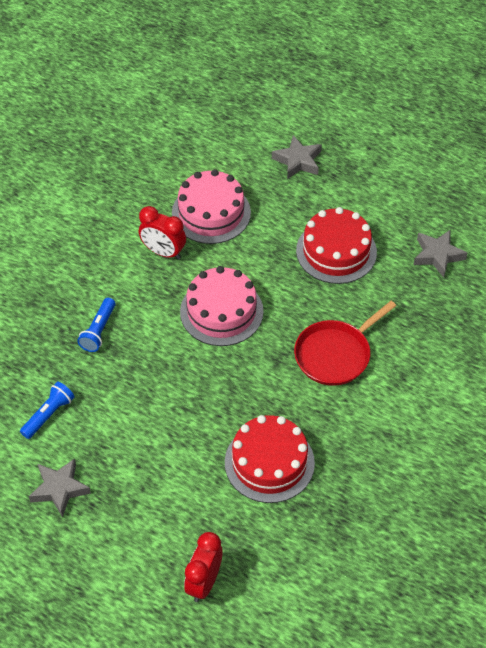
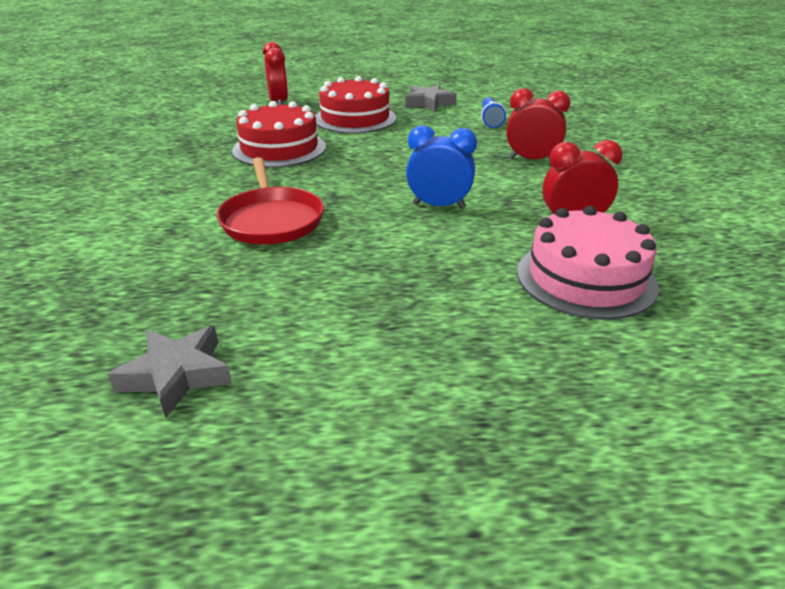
camera: 145 degrees right, 20 degrees down
(98, 331) = (531, 160): blue flashlight -> red clock
(221, 311) = (439, 206): pink cake -> blue clock
(298, 161) = (575, 414): grey star -> none
(335, 354) = (271, 220): red pan -> red pan turned 150 degrees clockwise
(336, 251) = (361, 309): red cake -> red cake (355, 118)

